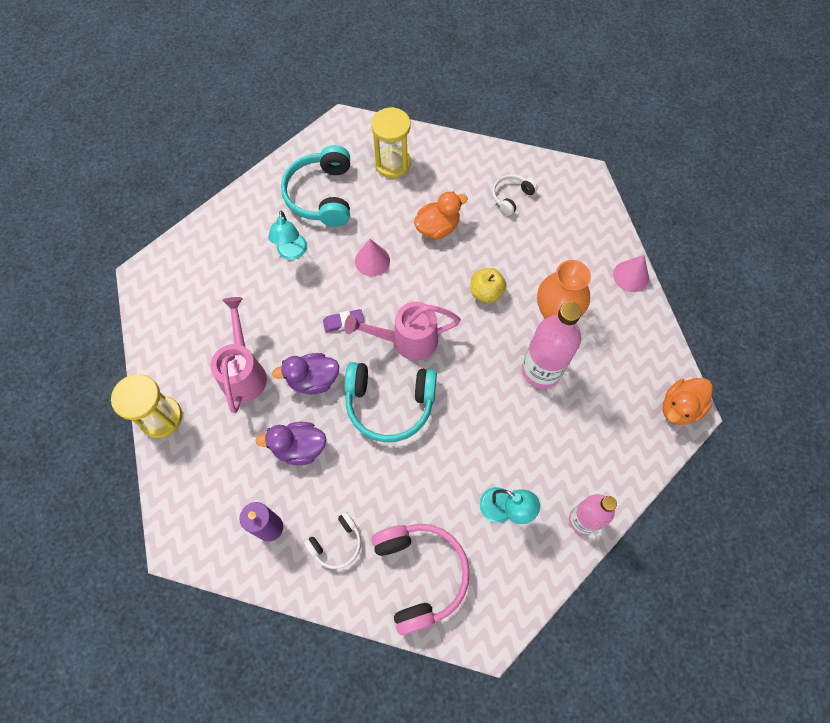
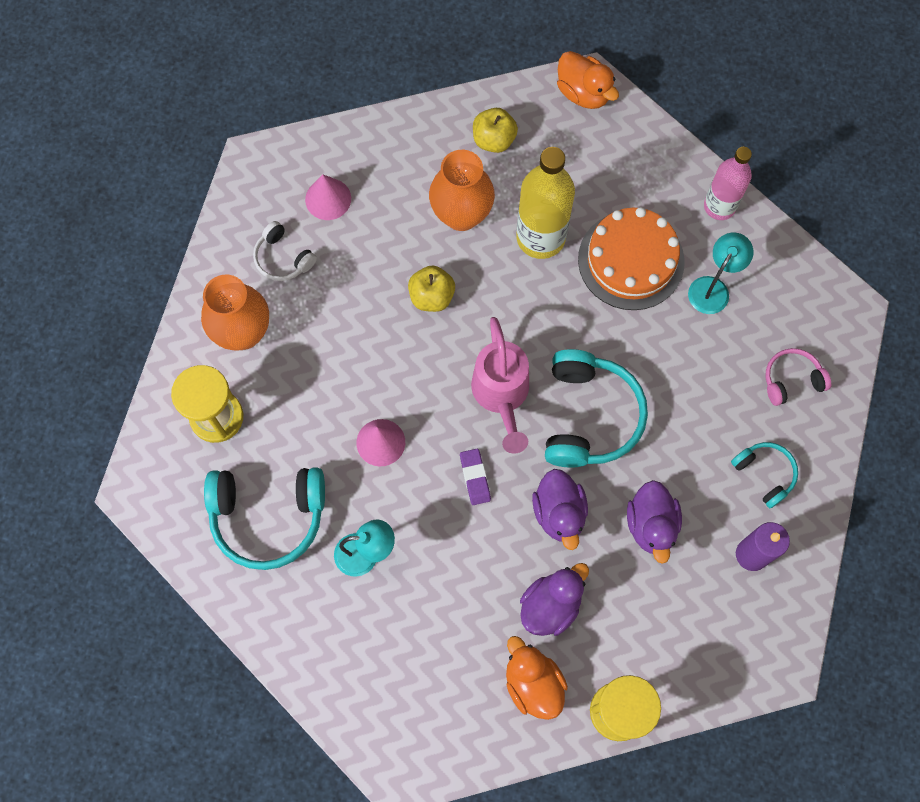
camera: 90 degrees left, 5 degrees up
(244, 372) = (550, 605): pink watering can -> purple duck
(337, 543) = (765, 474): white headphones -> turquoise headphones
(420, 574) = (791, 380): pink headphones -> pink headphones, size x0.54
(437, 228) = (330, 355): orange duck -> orange duck (533, 683)
(454, 176) = (243, 332): none -> orange vase
(525, 441) = (631, 260): none -> orange cake
(541, 371) = (540, 237): pink bottle -> yellow bottle
(625, 336) = (494, 140): none -> yellow apple
(631, 276) = (409, 124): pink cone -> pink cone (328, 199)

